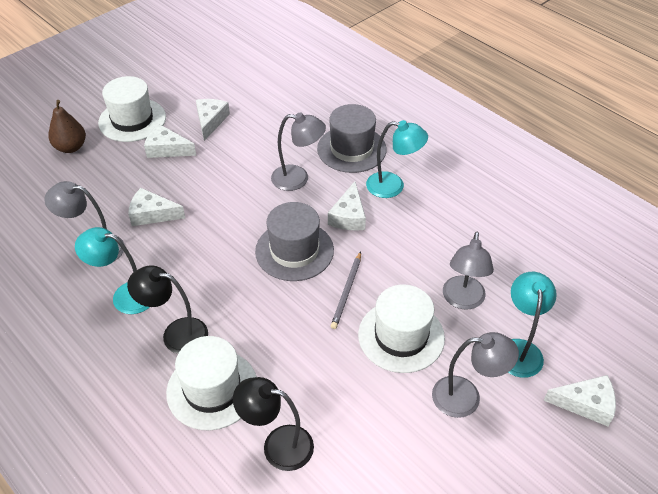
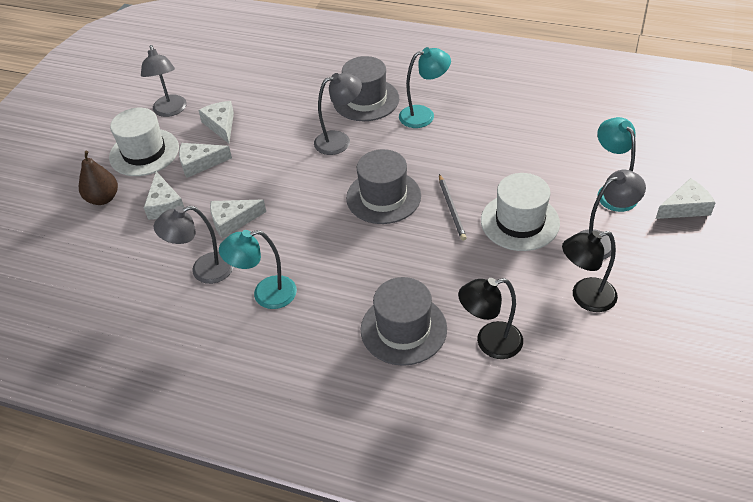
camera: 25 degrees left, 0 degrees up
(176, 334) = (337, 303): black lamp -> black lamp (585, 297)
(212, 389) = (403, 329): white hat -> grey hat
(349, 216) = (406, 152): white cheese -> white cheese (164, 204)
(462, 300) = (545, 176): grey lamp -> grey lamp (170, 111)

